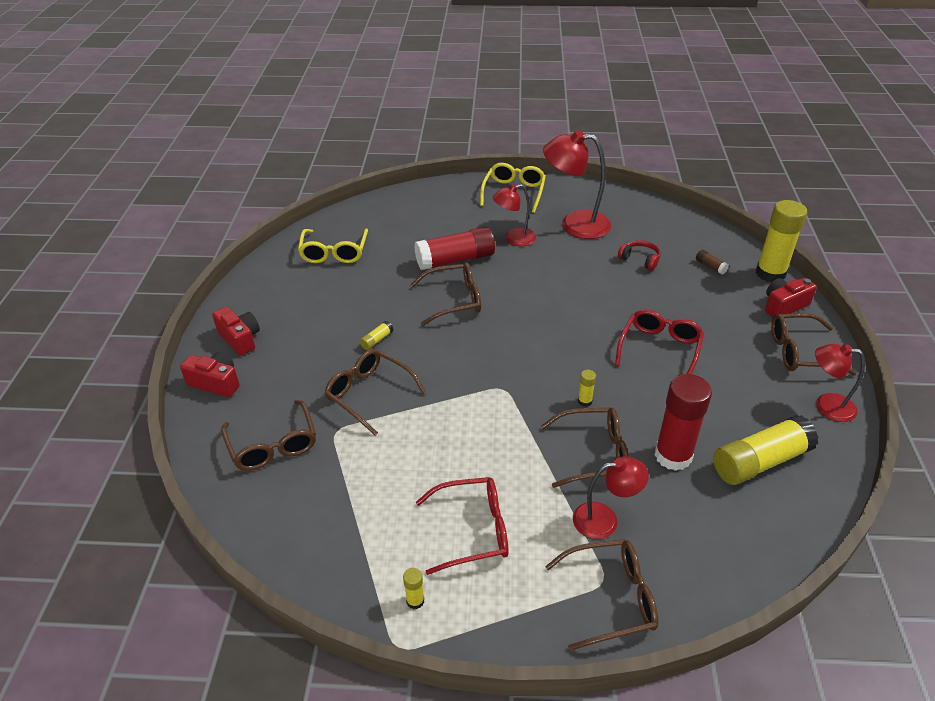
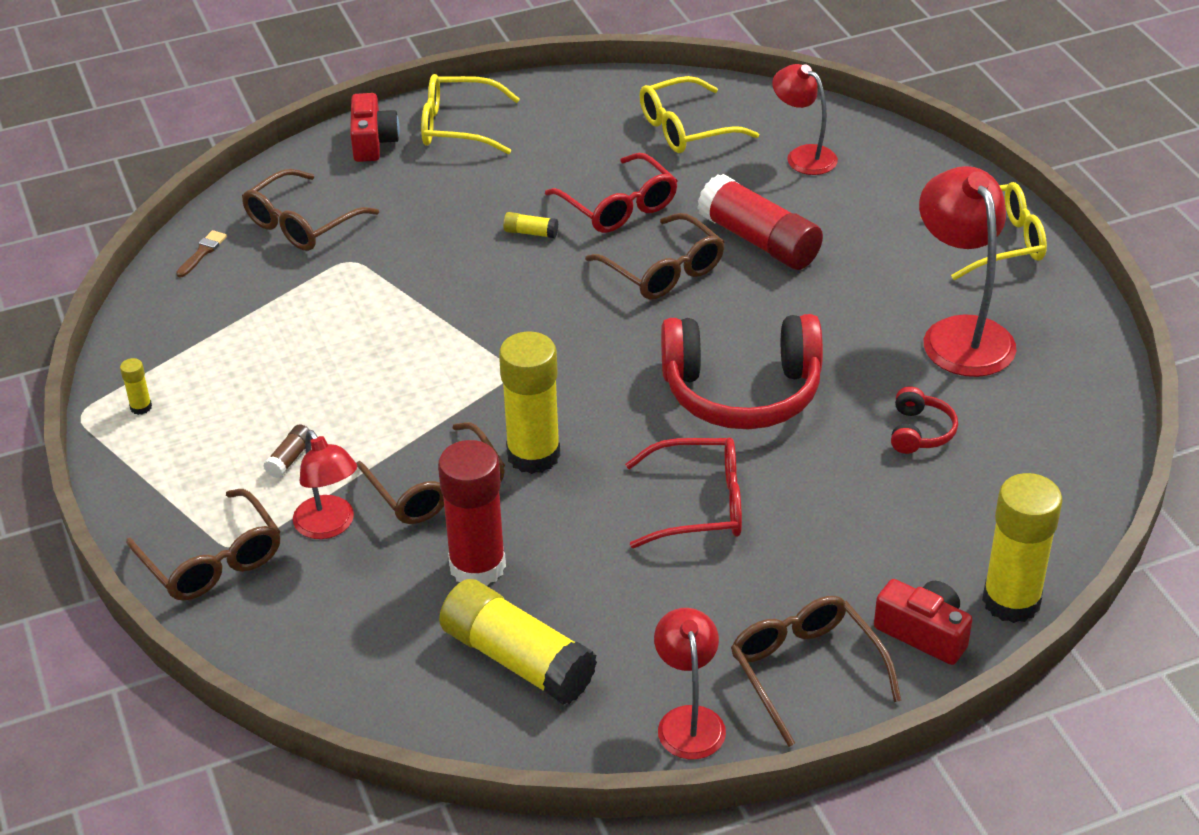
camera: 65 degrees right, 0 degrees up
(240, 339) = (458, 127): red camera -> yellow glasses
(257, 512) = (202, 252): none -> brown brush
(369, 394) = (427, 263): brown glasses -> none
(473, 530) = (256, 419): red glasses -> red glasses (618, 206)
(514, 239) = (861, 281): red lamp -> red lamp (803, 156)
(576, 305) = (742, 391): none -> red headphones
(585, 401) = (533, 455): yellow glue stick -> yellow glue stick, size x2.41
(710, 266) = (970, 520): brown glue stick -> brown glue stick (290, 459)

